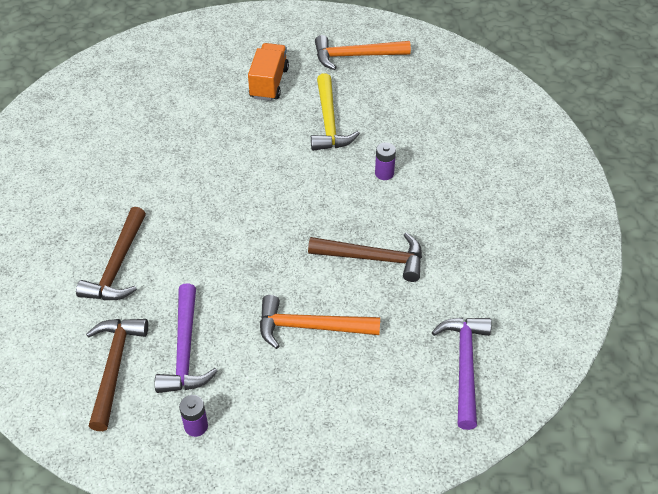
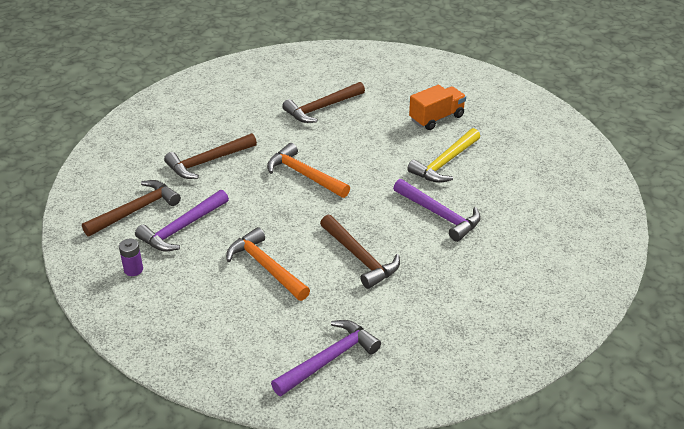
camera: 45 degrees right, 10 degrees down
(155, 137) = (322, 108): none -> brown hammer
(355, 56) = (522, 135): orange hammer -> orange hammer (304, 175)
(384, 173) = (439, 215): purple battery -> purple hammer

